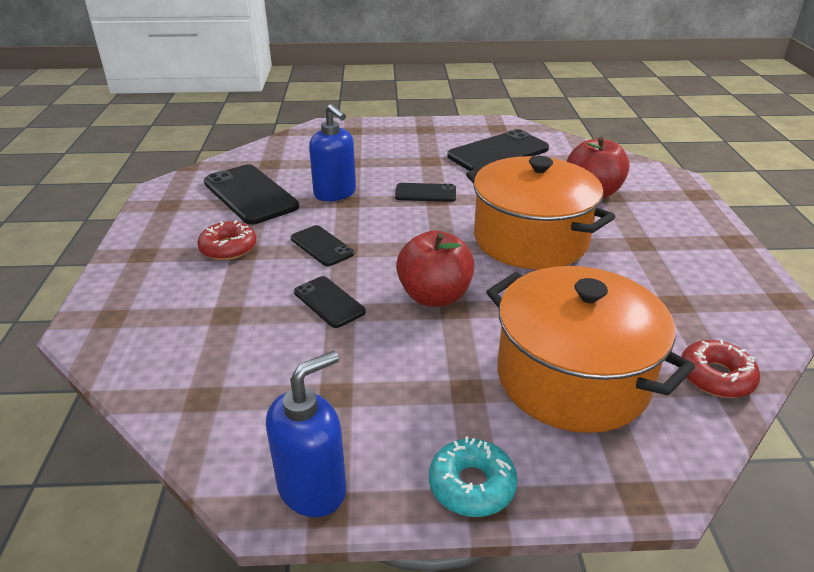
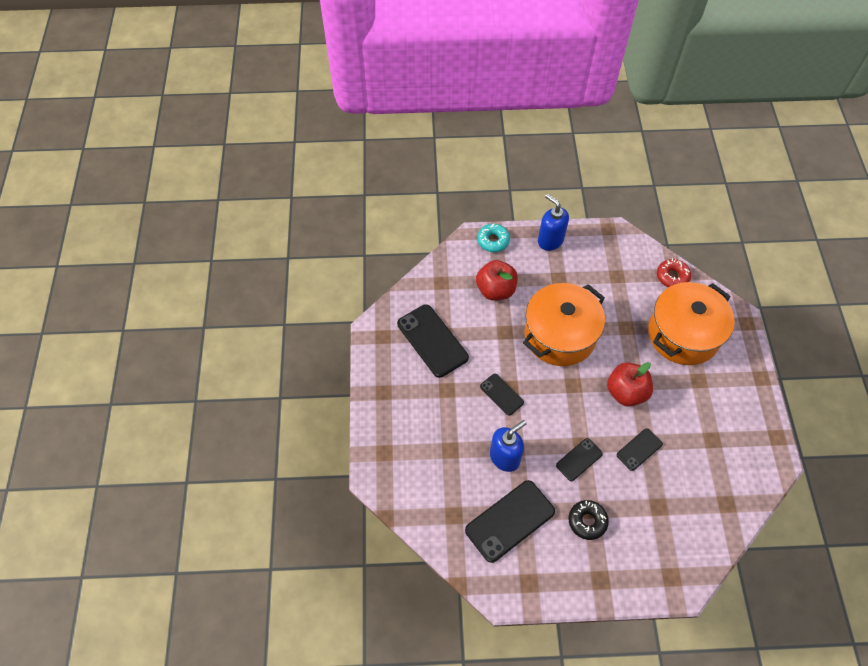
camera: 90 degrees left, 25 degrees up
(228, 248) = (587, 521): red donut -> black donut
(312, 488) = (769, 444): blue soap dispenser -> blue soap dispenser (550, 240)
(425, 193) = (501, 394): black phone -> black phone turned 45 degrees counterclockwise
(471, 485) = (754, 382): turquoise donut -> turquoise donut (493, 241)

